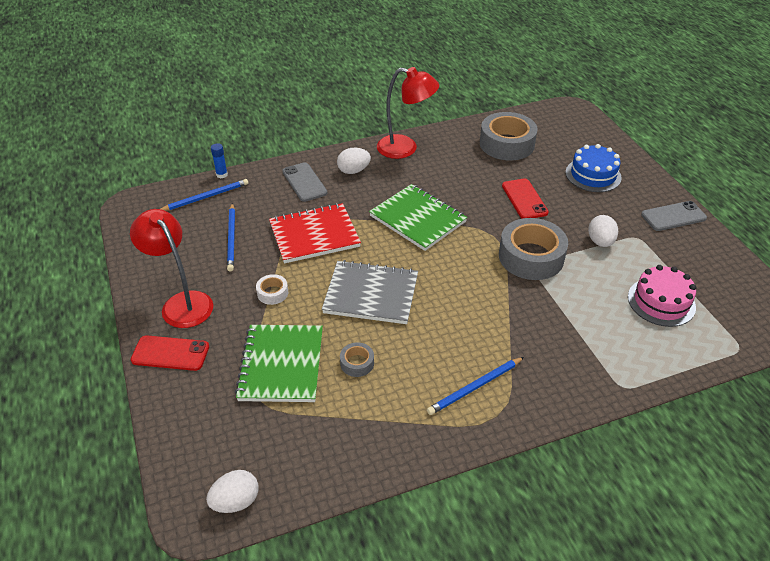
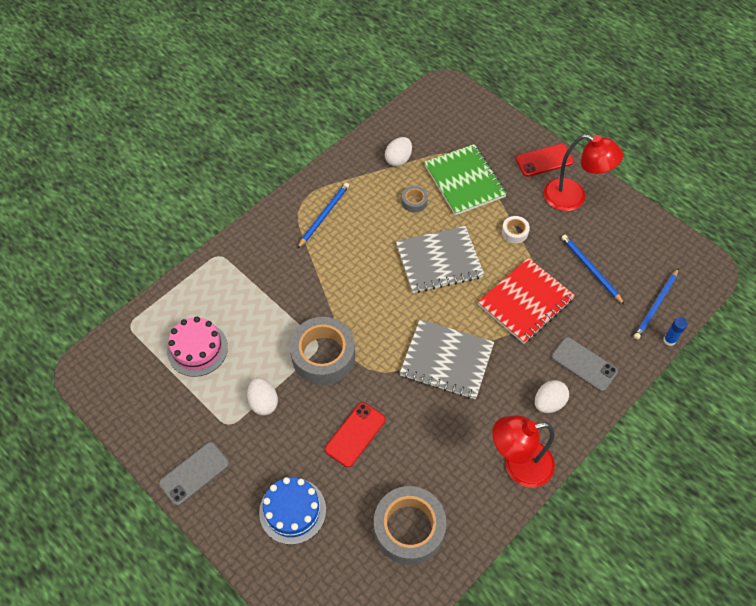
camera: 155 degrees right, 15 degrees up
(236, 501) = (430, 99): white egg -> white egg (398, 159)
(417, 219) = (446, 360): green notebook -> grey notebook
(524, 199) = (355, 434): red phone -> red phone turned 75 degrees clockwise

